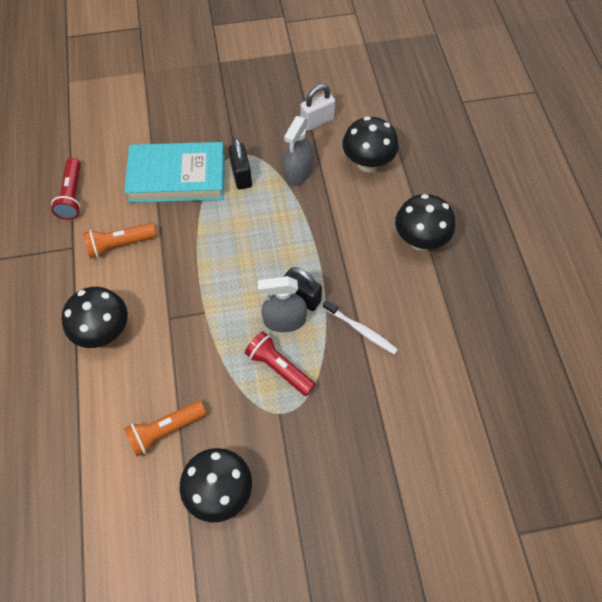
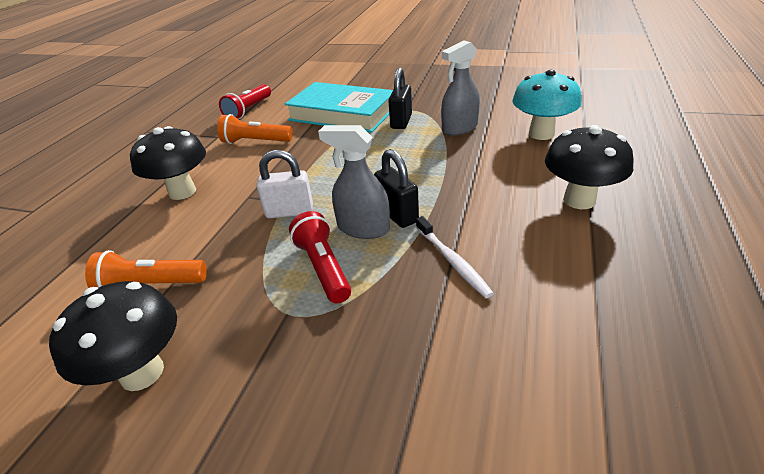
camera: 30 degrees right, 25 degrees down
(317, 121) = (501, 102): white padlock -> white padlock (289, 212)
(367, 163) = (541, 134): black mushroom -> turquoise mushroom

